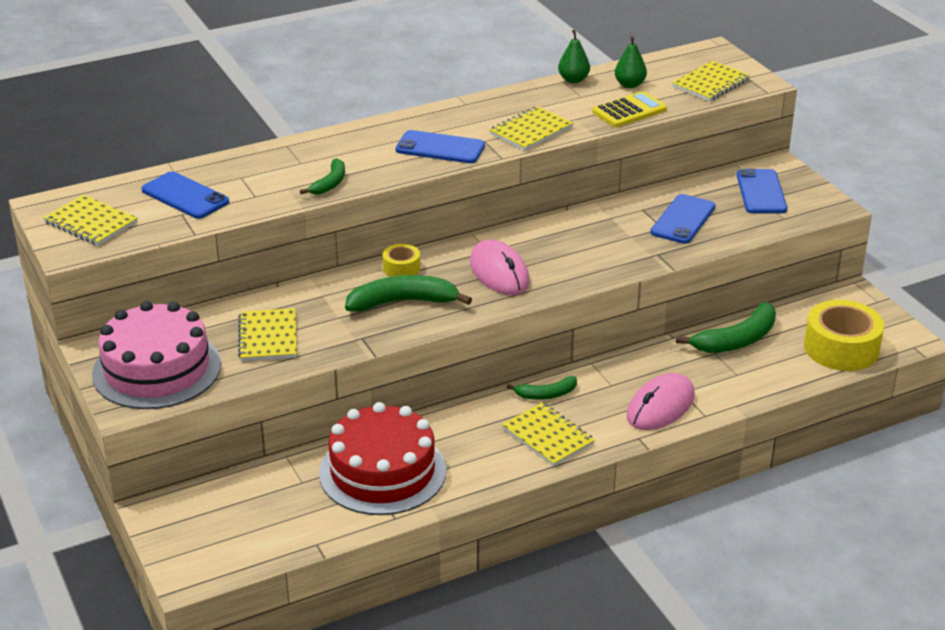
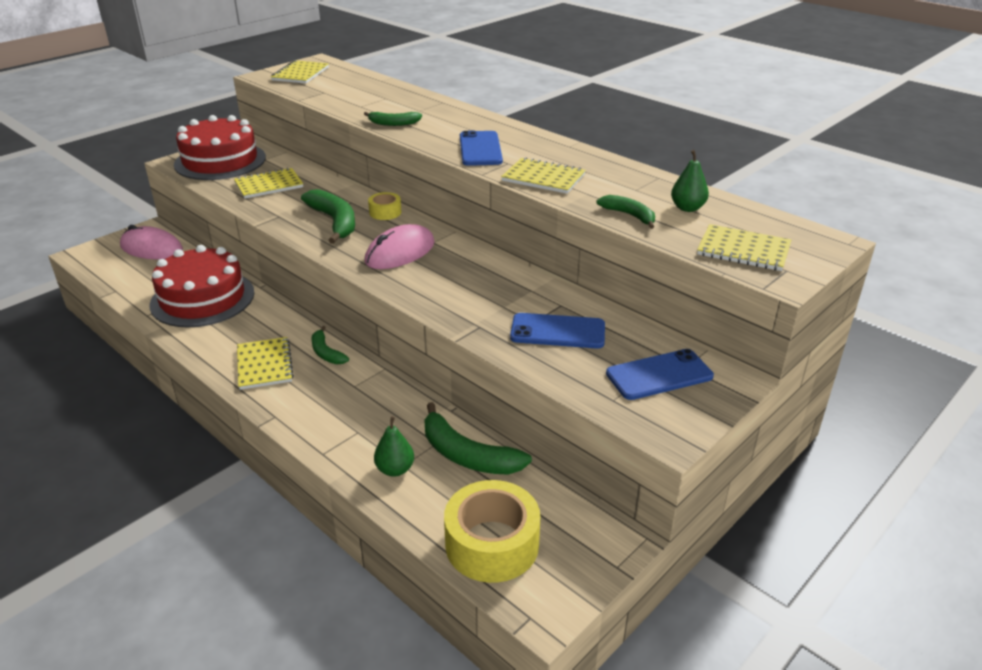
camera: 70 degrees right, 0 degrees up
(157, 369) = (220, 161): pink cake -> red cake
(185, 196) = (348, 89): blue phone -> none
(547, 436) = (264, 365): yellow notebook -> yellow notebook turned 45 degrees counterclockwise
(573, 80) = (666, 181): green pear -> green pear (395, 469)
(629, 111) = (629, 215): yellow calculator -> green banana
(660, 406) = (328, 421): pink mouse -> pink mouse (151, 248)

